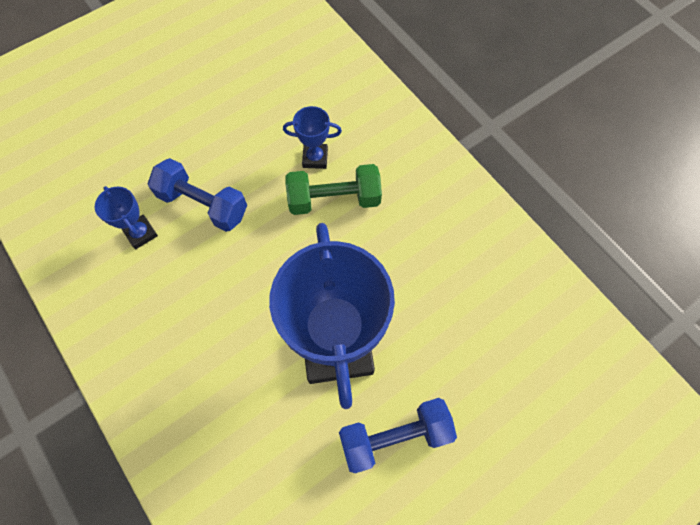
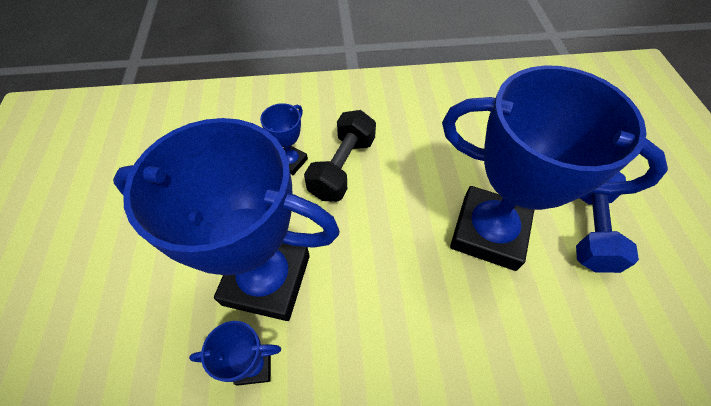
camera: 60 degrees left, 10 degrees down
(203, 204) = (267, 279): blue dumbbell -> blue trophy
(334, 199) = (342, 167): green dumbbell -> black dumbbell

